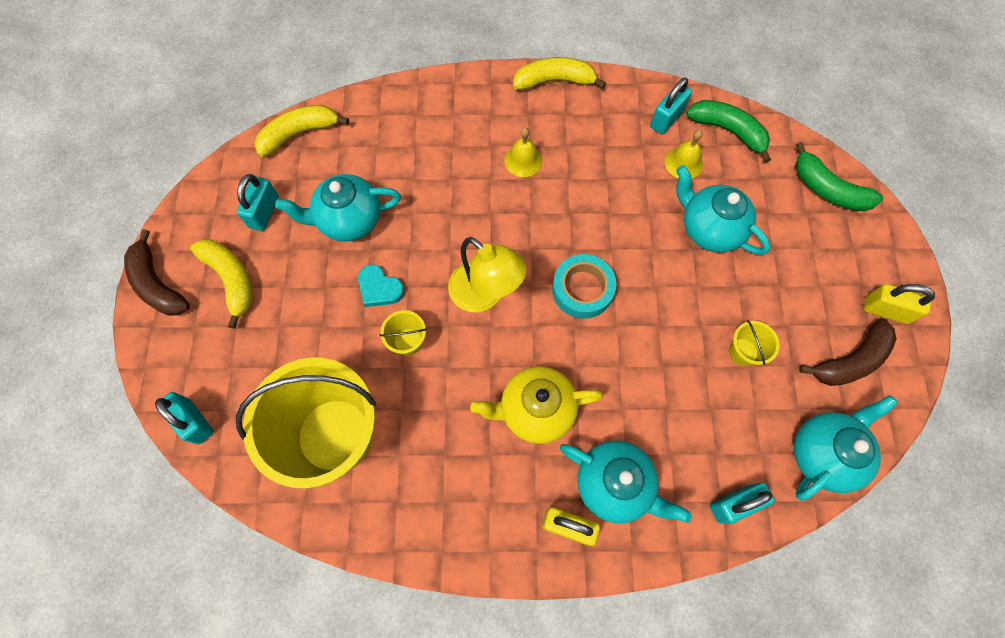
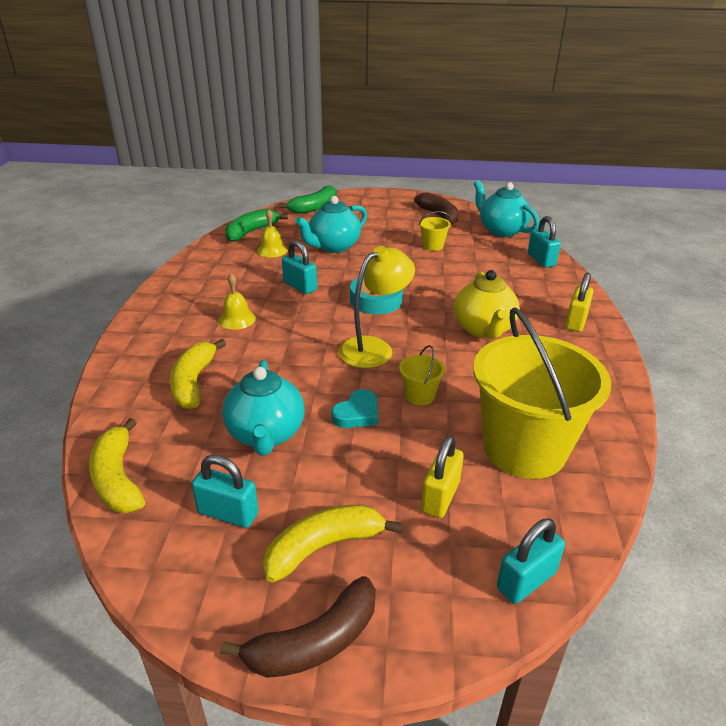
camera: 85 degrees left, 35 degrees down
(554, 81) = (157, 297): yellow banana -> yellow banana (193, 382)
(614, 484) = (538, 300): turquoise teapot -> none
(666, 119) = (227, 252): turquoise padlock -> turquoise padlock (300, 286)
(885, 310) = (405, 203): yellow padlock -> yellow padlock (440, 496)

